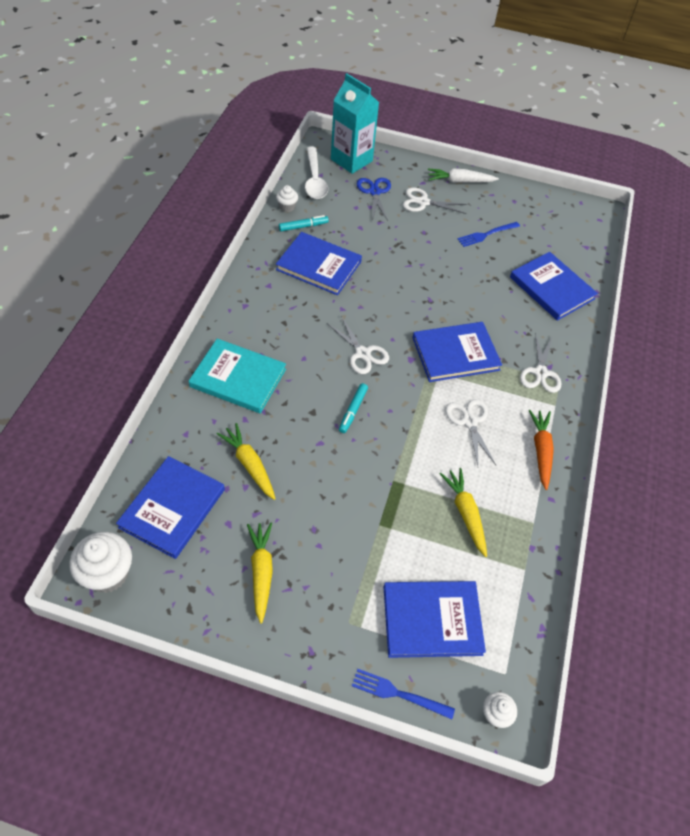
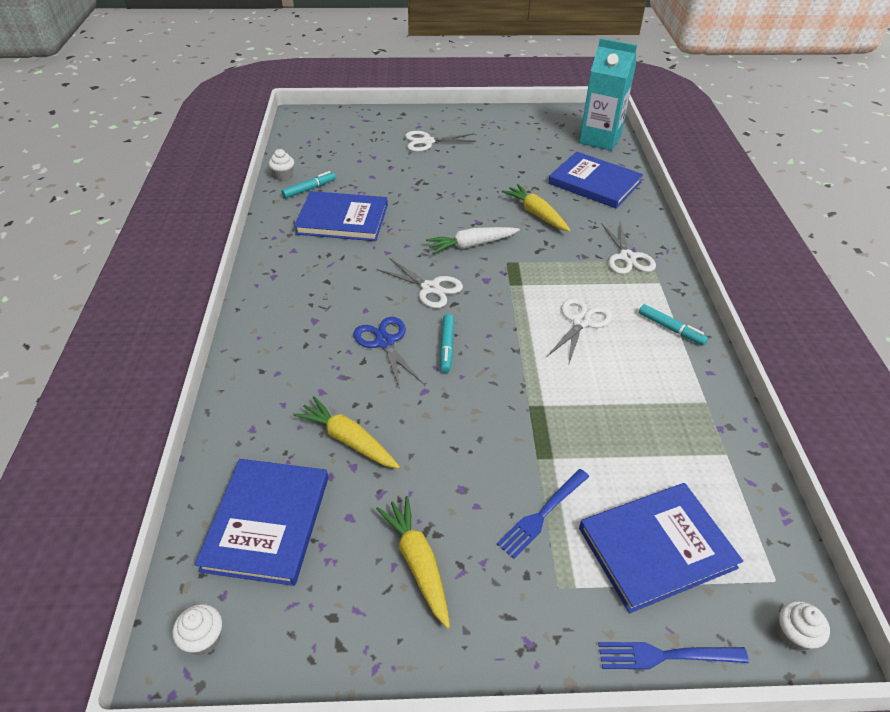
camera: 15 degrees left, 10 degrees down
(108, 574) = (204, 639): white cupcake -> white cupcake, size x0.54
(238, 378) = (295, 350): turquoise book -> none
(314, 180) = (304, 147): white spoon -> none
(351, 160) = (335, 123): turquoise carton -> turquoise carton (600, 139)
(374, 192) = (373, 144): blue scissors -> blue scissors (385, 342)
(455, 354) = (531, 263): blue book -> none
(460, 181) = (455, 118): white carrot -> white carrot (471, 245)
(465, 513) = (628, 415): yellow carrot -> yellow carrot (536, 214)
(469, 421) = (581, 322): white scissors -> white scissors turned 60 degrees clockwise
(486, 235) = (505, 154): blue fork -> blue fork (542, 515)
(541, 451) = (671, 329): orange carrot -> turquoise marker

